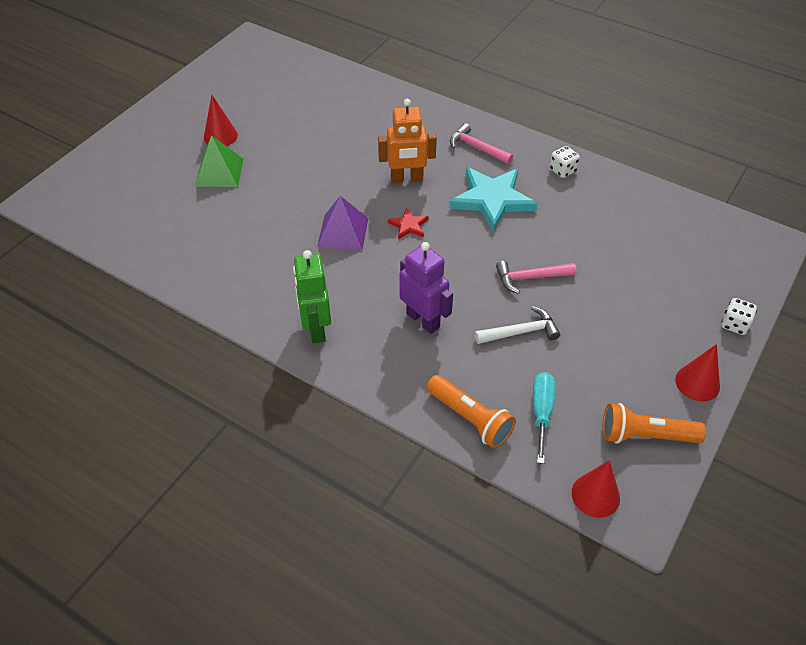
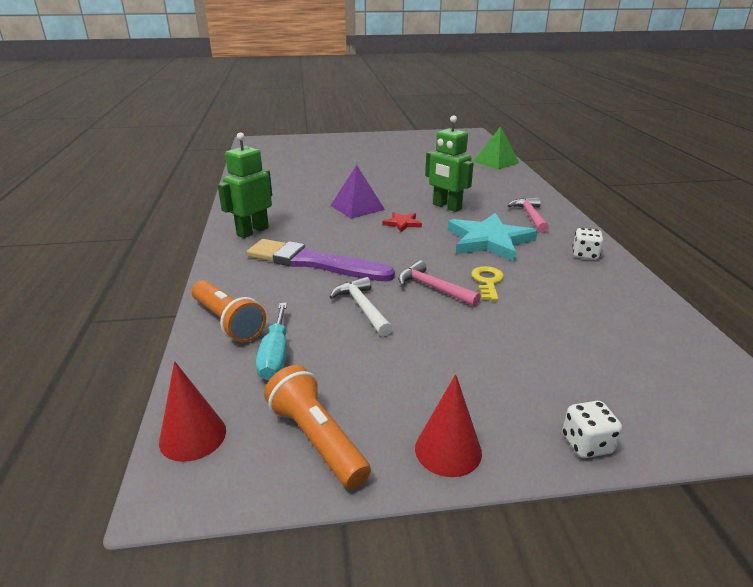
camera: 50 degrees right, 20 degrees down
(219, 172) = (347, 162): green pyramid -> green pyramid (496, 162)
(220, 136) = (377, 153): red cone -> none
(406, 179) = (446, 207): orange robot -> green robot
(423, 320) = (314, 263): purple robot -> purple brush
(470, 418) = (228, 322): orange flashlight -> orange flashlight turned 45 degrees counterclockwise
(521, 332) = (362, 308): white hammer -> white hammer turned 150 degrees counterclockwise
(541, 412) = (275, 356): turquoise screwdriver -> turquoise screwdriver turned 120 degrees clockwise
(549, 244) = (487, 282): none -> yellow key

